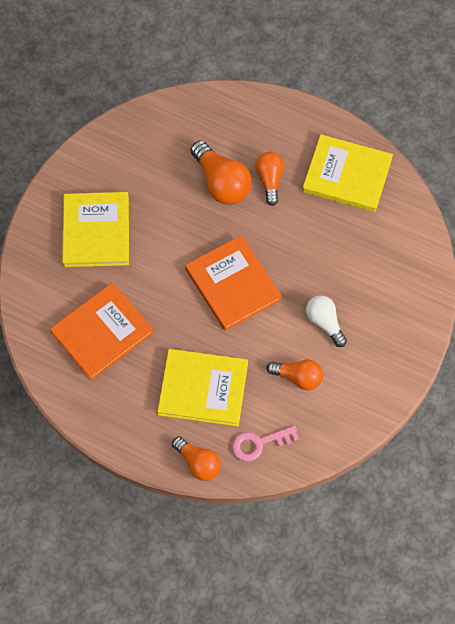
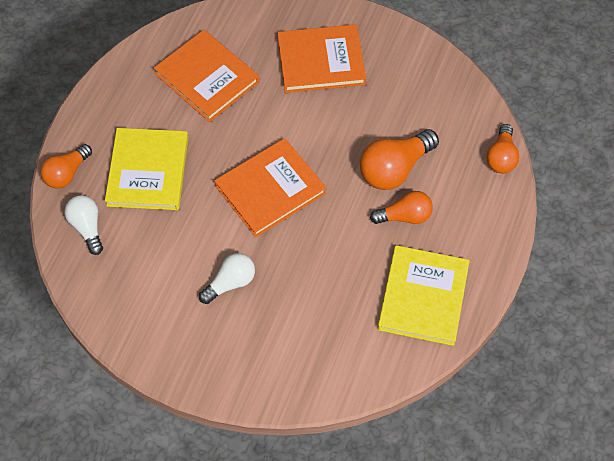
camera: 85 degrees right, 5 degrees down
(96, 231) = (321, 61): yellow book -> orange book
(259, 443) = (87, 227): pink key -> white light bulb
(298, 377) = (163, 259): orange light bulb -> orange light bulb (501, 157)

